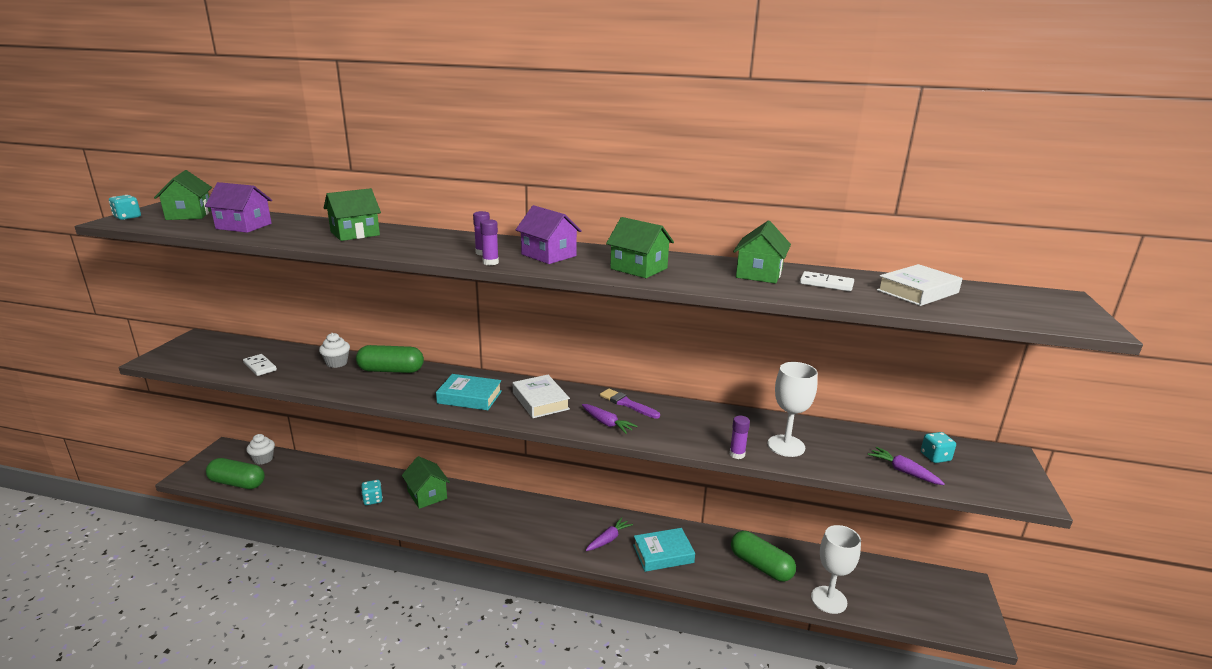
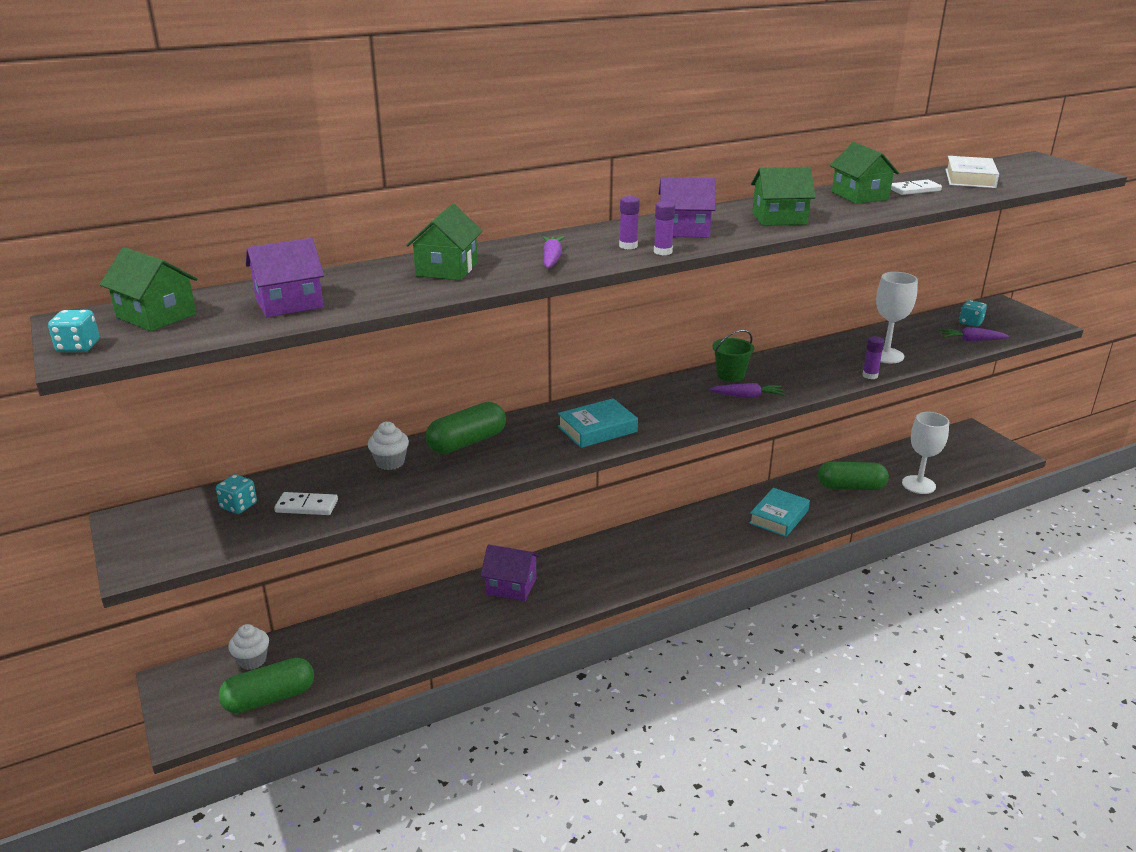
camera: 40 degrees left, 5 degrees up
(373, 500) = (463, 621): turquoise dice -> turquoise dice (238, 506)
(427, 495) = (511, 586): green house -> purple house
(540, 401) = (662, 404): white book -> none
(608, 539) = (725, 530): purple carrot -> purple carrot (551, 259)
(627, 404) = (730, 375): purple brush -> green bucket

